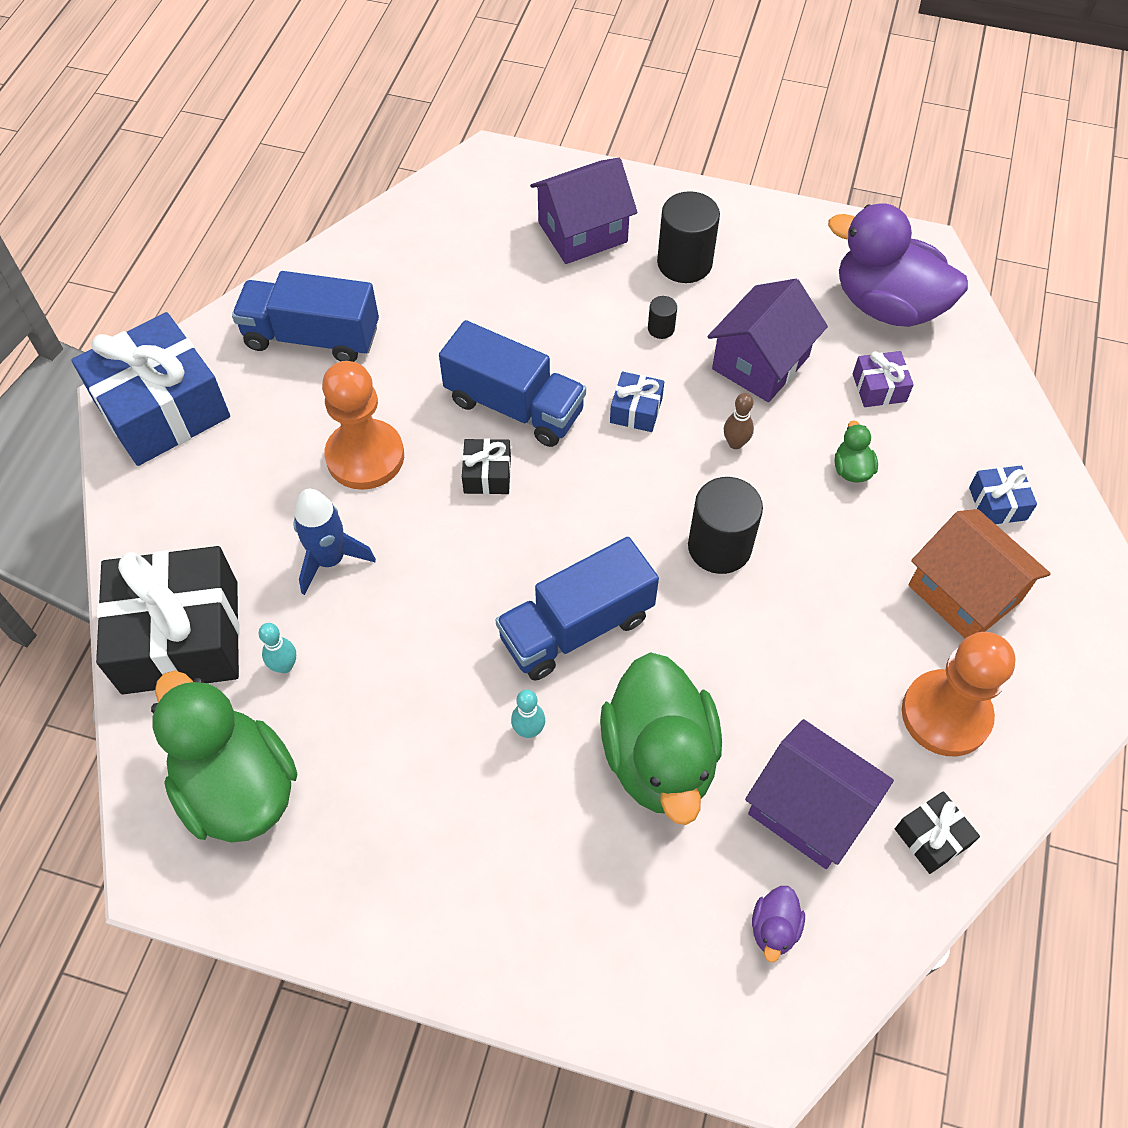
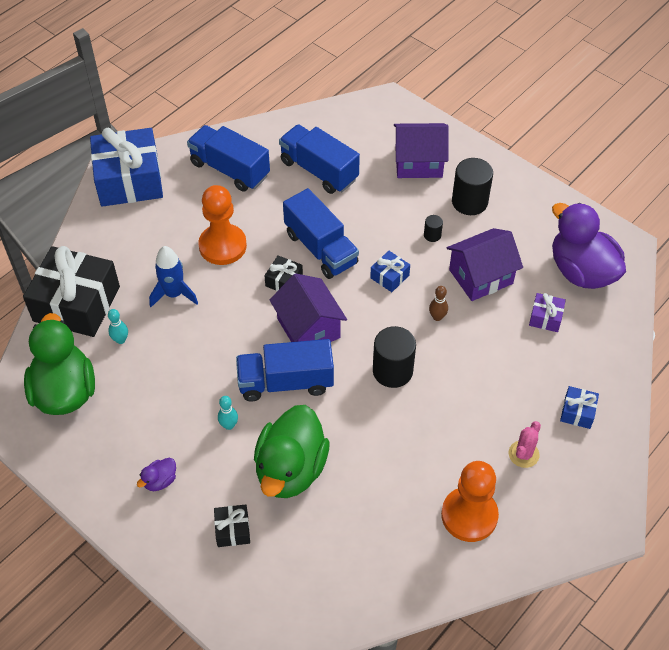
camera: 25 degrees right, 5 degrees down
(447, 292) = (319, 170): none -> blue truck
(774, 928) = (301, 583): purple duck -> purple duck (160, 481)
(808, 809) = (358, 531): purple house -> purple house (308, 328)
(851, 469) = (498, 358): green duck -> none
(931, 837) = (419, 576): black gift -> black gift (232, 530)
(964, 593) = (523, 454): orange house -> pink cactus

